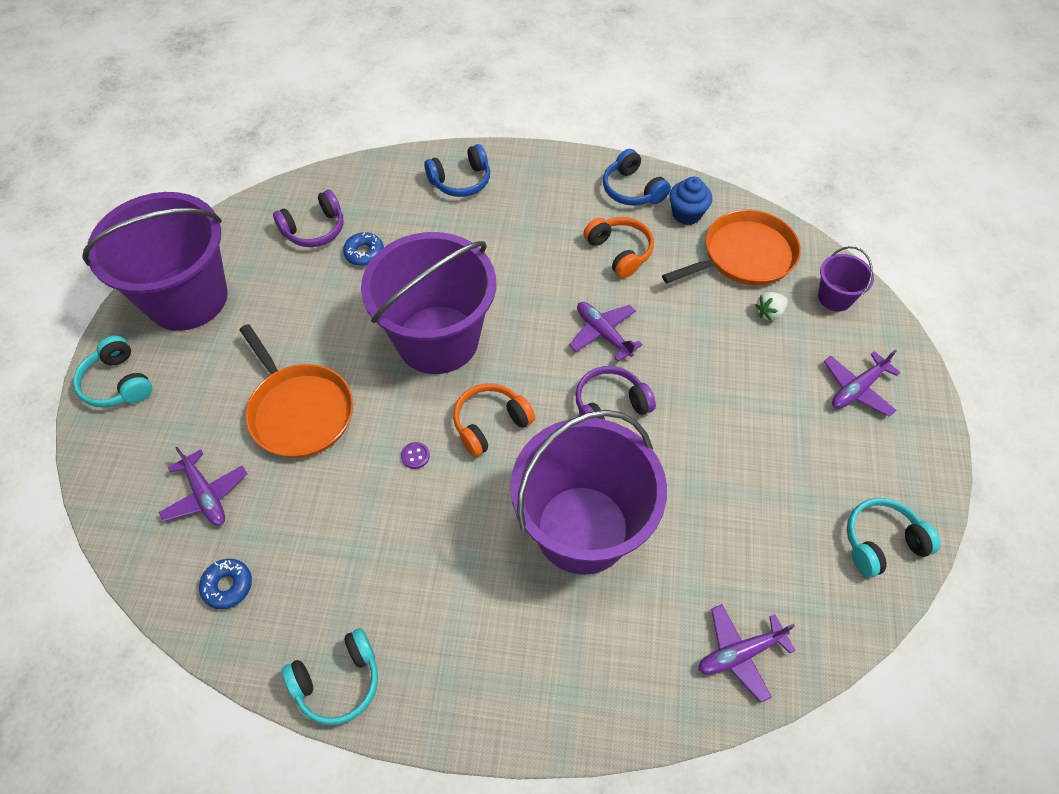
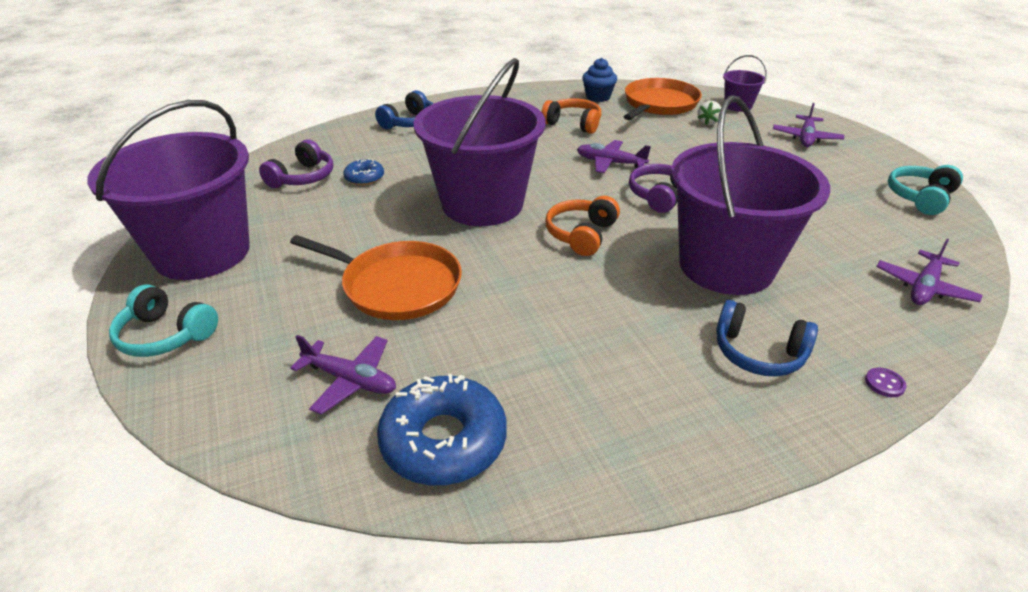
camera: 30 degrees left, 20 degrees down
(228, 586) = (444, 441): blue donut -> blue donut, size x1.94
(338, 682) = (642, 462): turquoise headphones -> none
(415, 456) = (539, 275): purple button -> purple button (884, 383)
(632, 190) = (547, 96): blue headphones -> blue headphones (758, 353)

